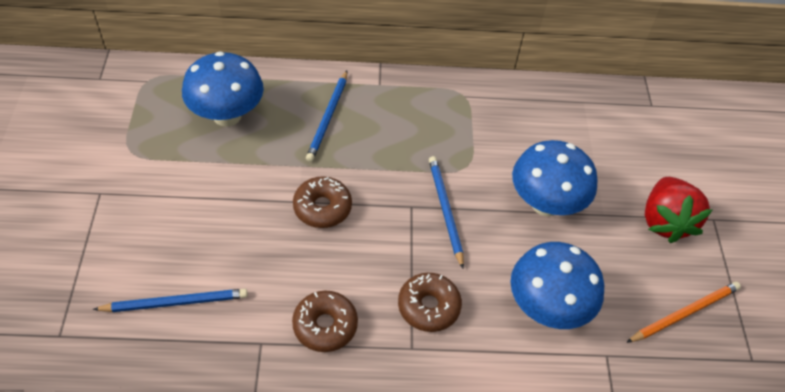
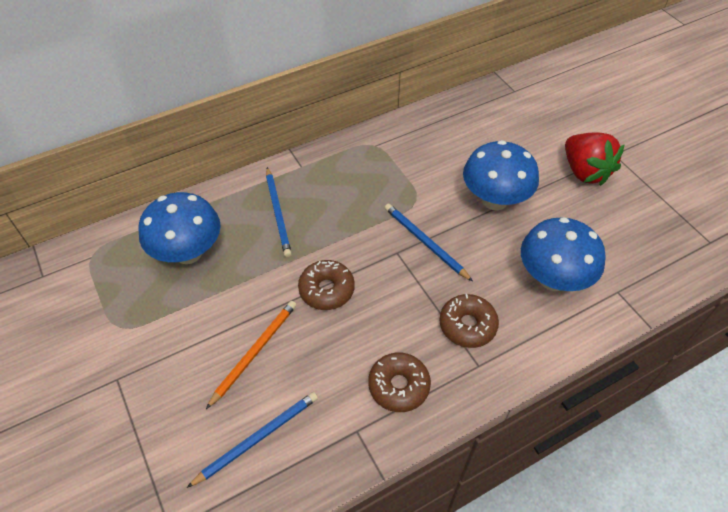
camera: 25 degrees left, 0 degrees up
(684, 313) = (645, 232): orange pencil -> orange pencil (255, 352)

